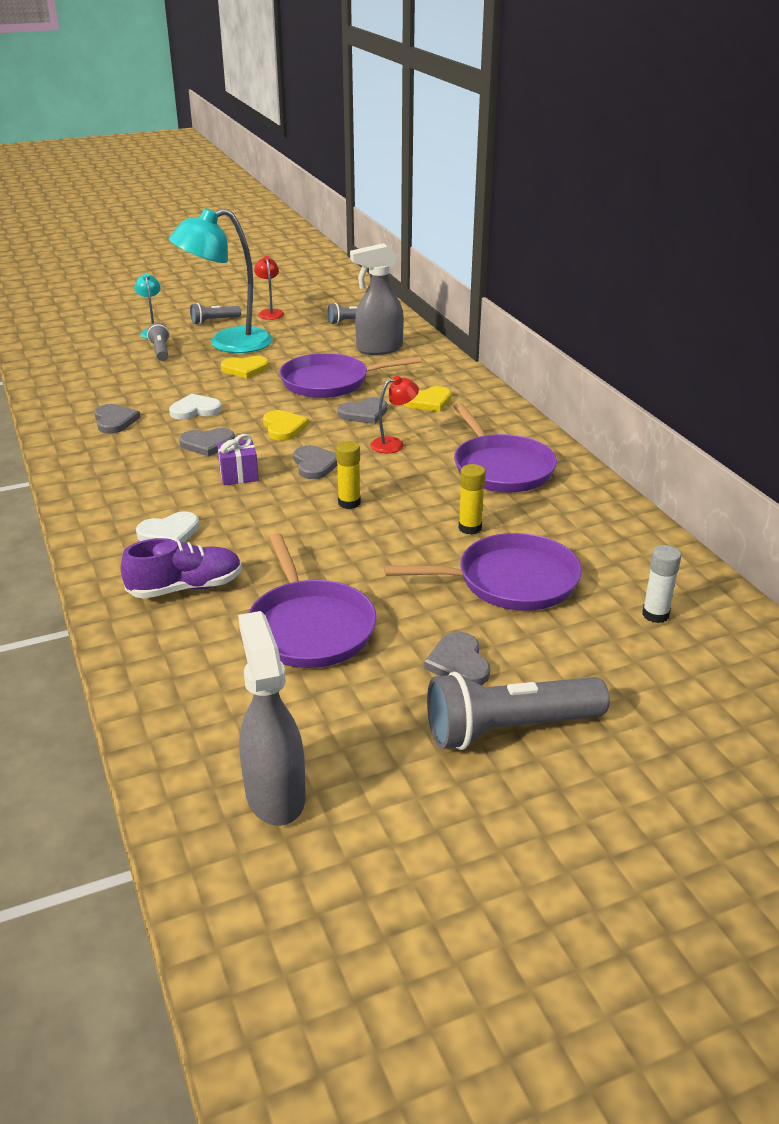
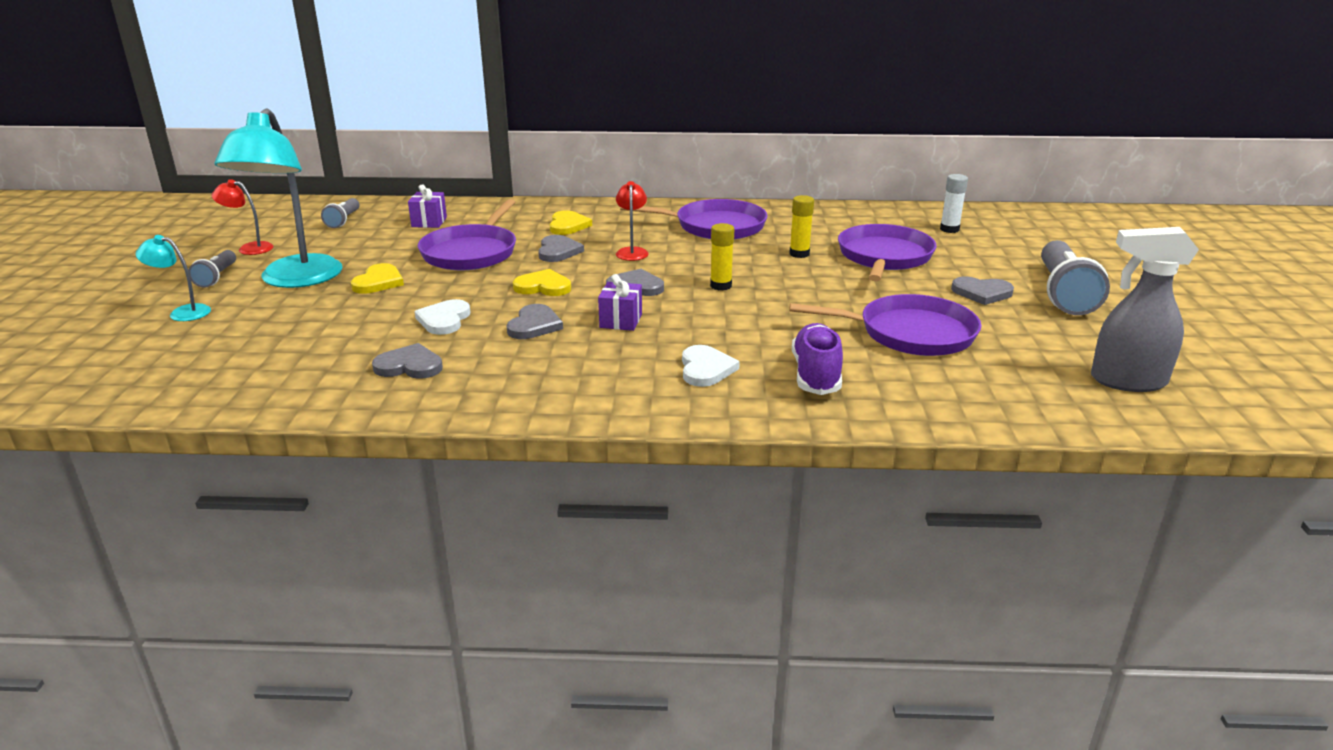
camera: 65 degrees left, 5 degrees down
(160, 351) = (251, 316): grey flashlight -> none
(378, 349) = (429, 222): grey spray bottle -> purple gift

